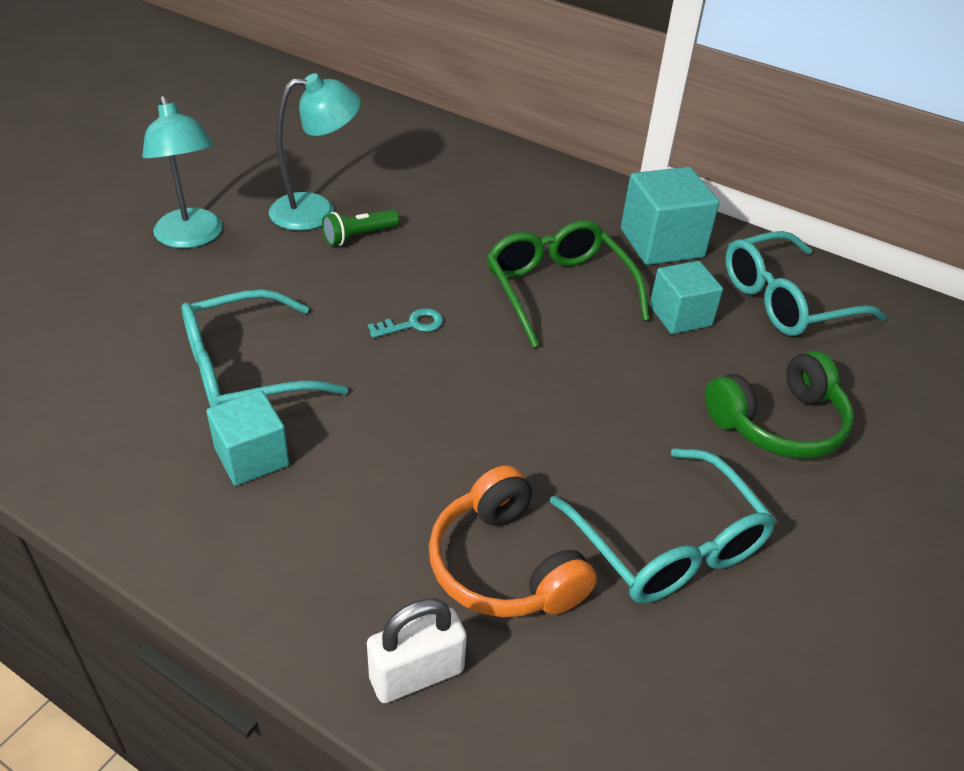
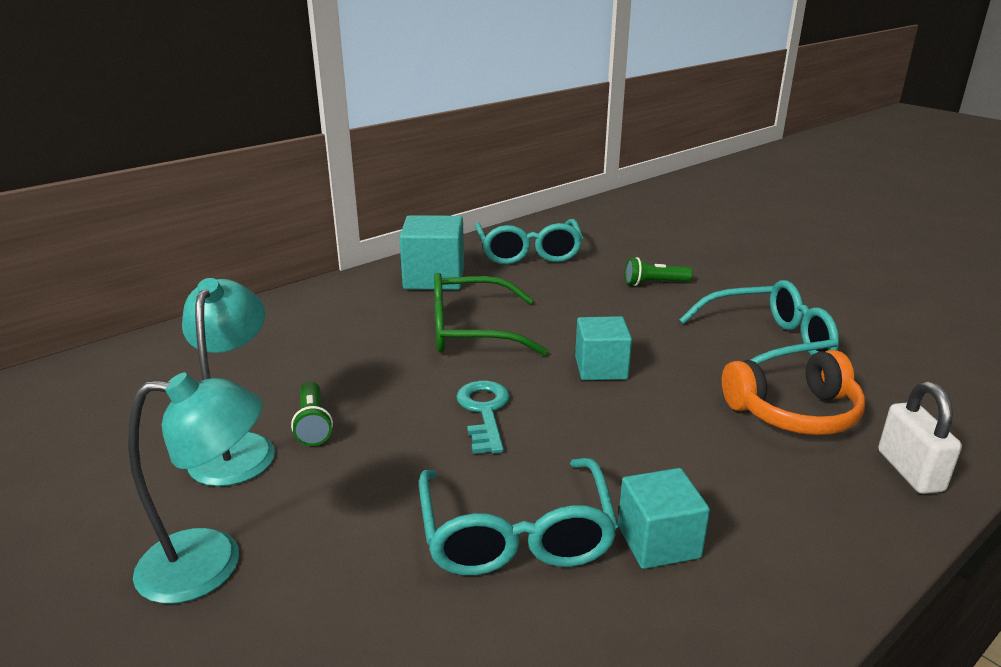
camera: 70 degrees left, 15 degrees down
(412, 324) = (484, 412): turquoise key -> turquoise key, size x1.53
(680, 316) = (529, 290): turquoise cube -> turquoise cube (601, 368)
(778, 423) = (654, 283): green headphones -> green flashlight

